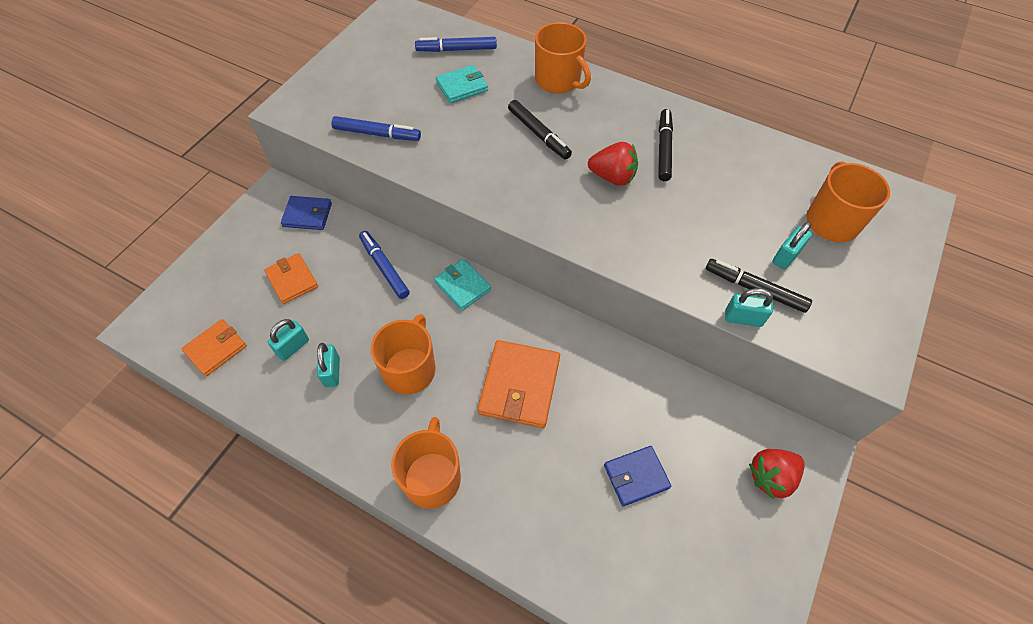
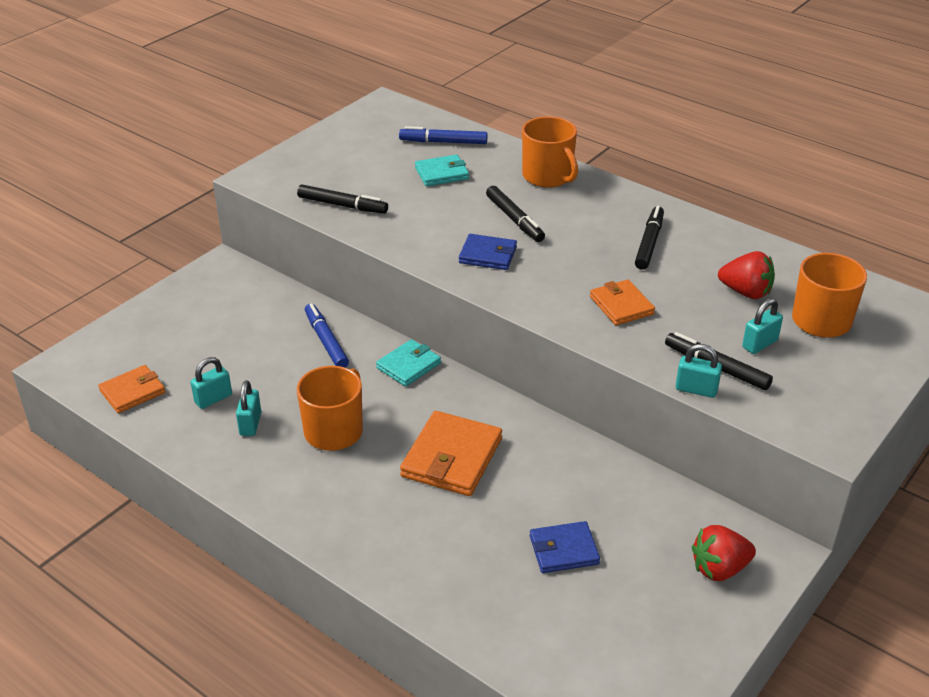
camera: 10 degrees right, 20 degrees down
(292, 280) = (224, 342): orange wallet -> orange wallet (621, 305)
(307, 215) = (253, 288): blue wallet -> blue wallet (488, 255)
(377, 134) = (342, 205): blue marker -> black marker
(432, 477) = (338, 524): orange mug -> none
(462, 286) = (408, 365): turquoise wallet -> turquoise wallet turned 75 degrees clockwise
(612, 177) = (585, 262): red strawberry -> red strawberry (745, 292)

